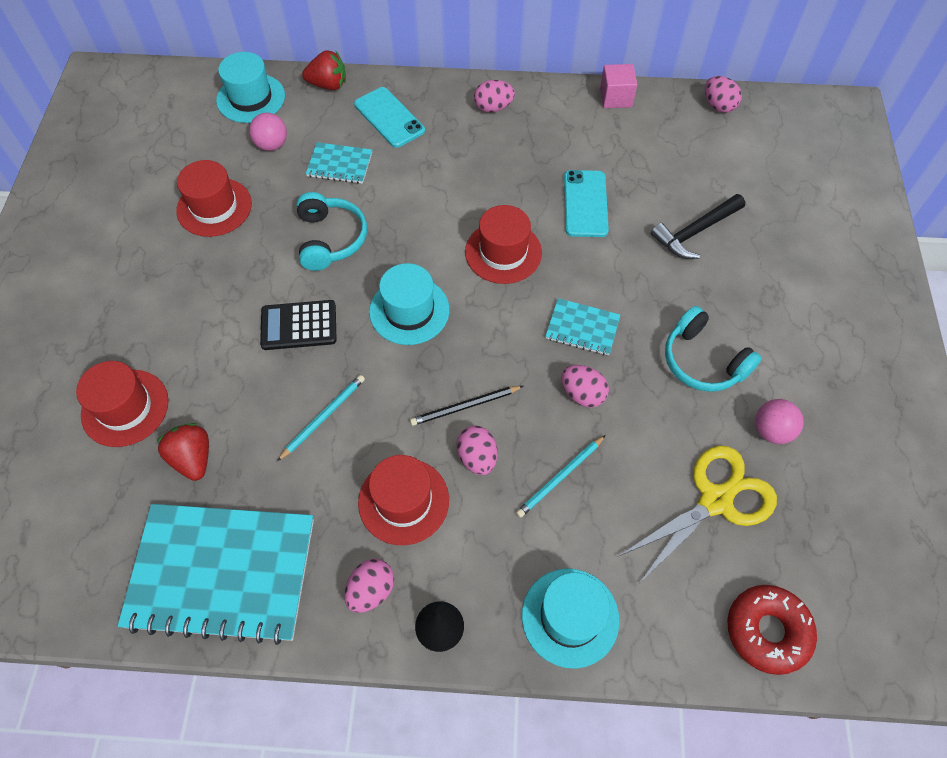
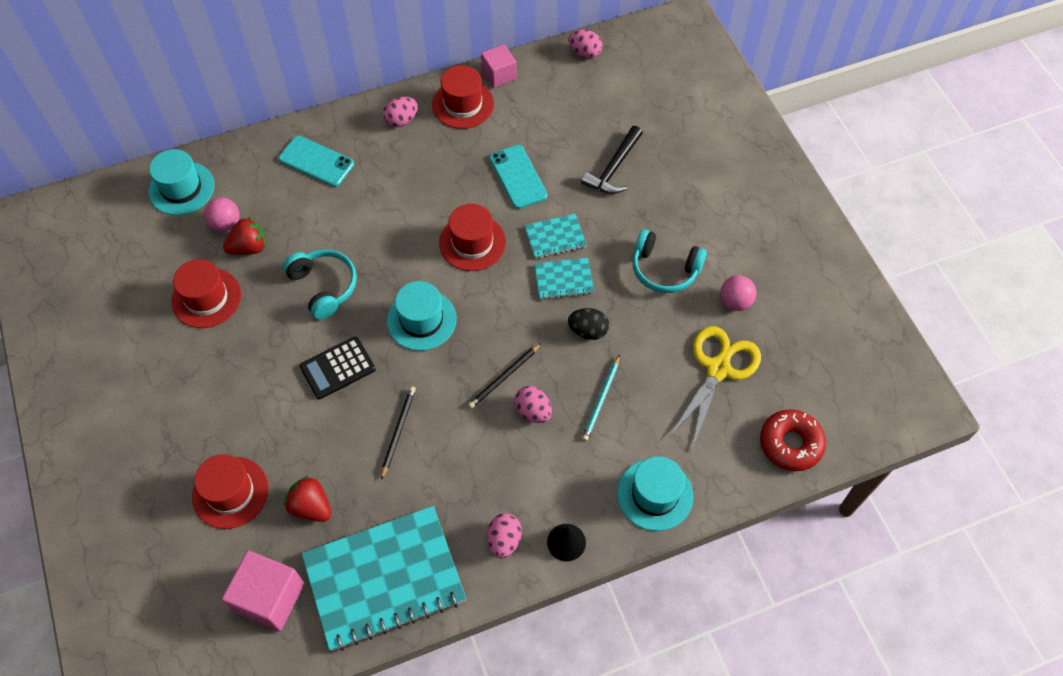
camera: 25 degrees left, 0 degrees up
(98, 537) = (270, 598): none -> pink cube
(323, 417) = (398, 431): turquoise pencil -> black pencil
(328, 85) = (245, 151): red strawberry -> red strawberry (249, 247)
(339, 165) = (296, 219): turquoise notebook -> turquoise notebook (555, 237)
(403, 501) = (494, 467): red hat -> red hat (463, 104)
(582, 394) = (588, 331): pink egg -> black egg

